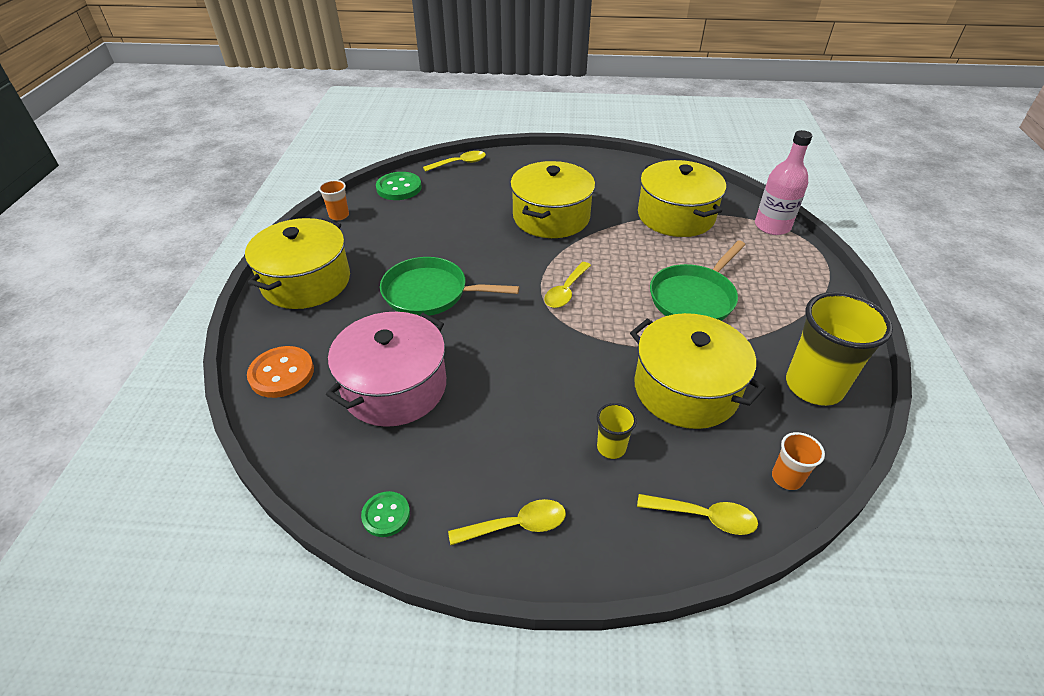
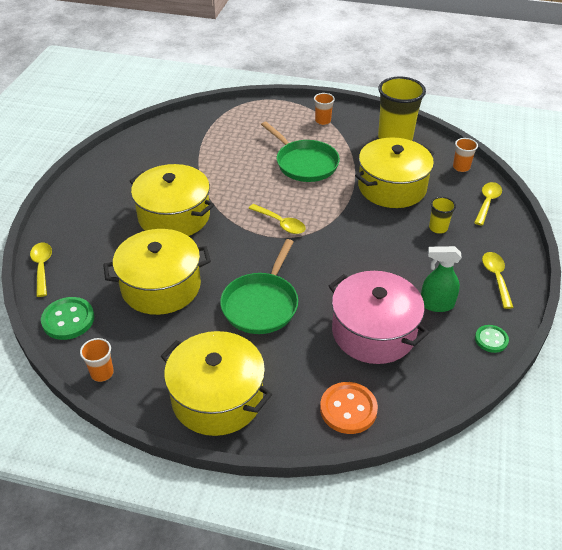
camera: 80 degrees left, 0 degrees up
(448, 449) = (436, 304): none -> green spray bottle
(676, 216) = (201, 149): yellow pot -> yellow pot (161, 286)
(772, 226) = (233, 109): pink bottle -> none
(804, 304) = (323, 121): none -> orange cup

